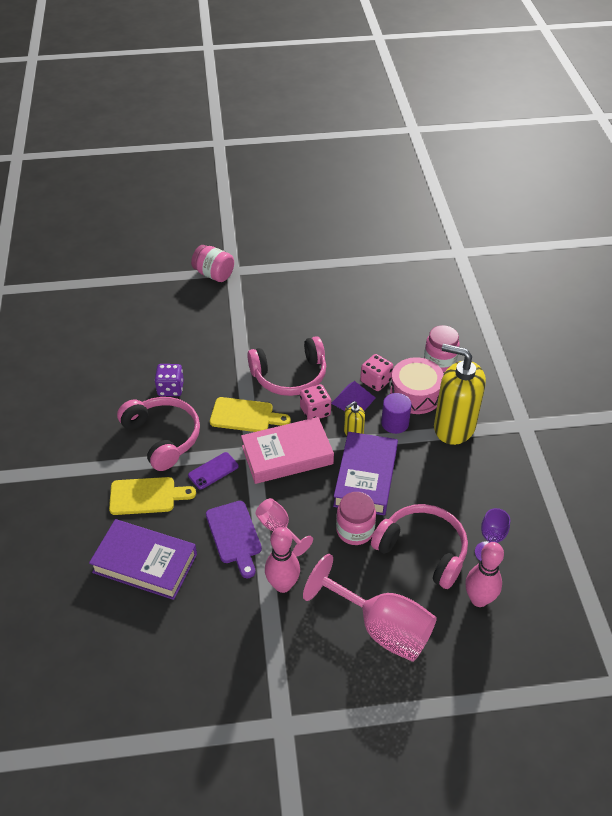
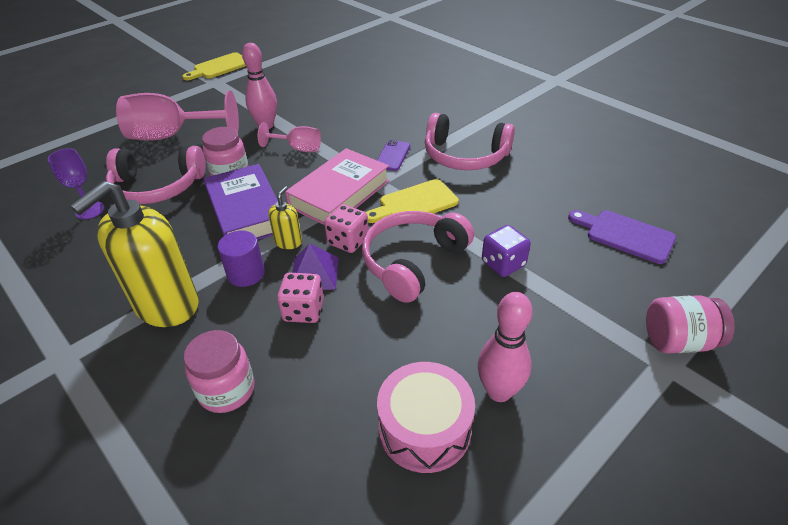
camera: 145 degrees right, 5 degrees down
(145, 563) = (377, 97): purple book -> none
(146, 496) = (424, 122): yellow cutting board -> yellow cutting board (219, 67)
(170, 388) = (514, 189): purple dice -> purple dice (503, 263)
(234, 535) = (329, 132): purple cutting board -> purple cutting board (625, 235)
(415, 394) = (239, 320): pink drum -> pink drum (424, 428)
(454, 427) = (166, 305): yellow soap dispenser -> yellow soap dispenser turned 135 degrees clockwise
(479, 599) = (91, 179): pink bowling pin -> pink bowling pin (499, 391)

